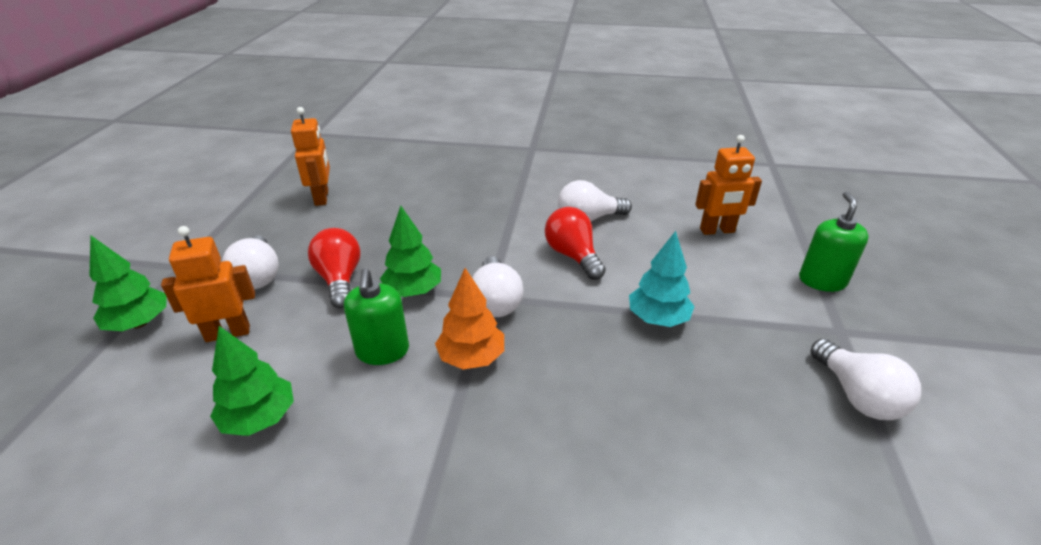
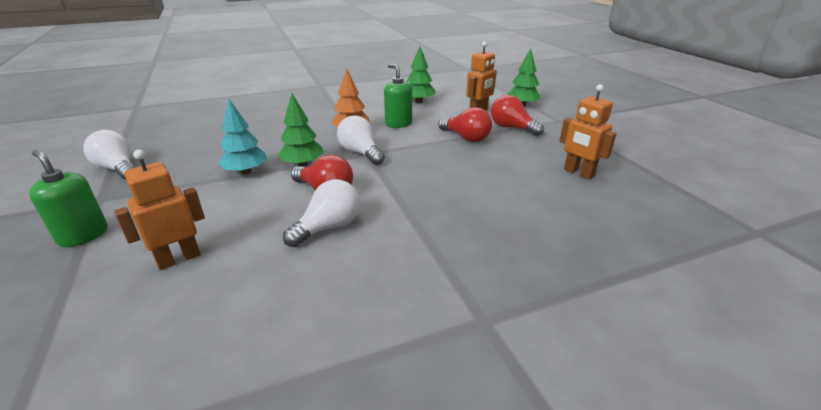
camera: 150 degrees right, 5 degrees down
(258, 276) = (512, 128): white light bulb -> red light bulb
(413, 291) = (416, 144): green tree -> green tree (303, 164)
(822, 281) = (83, 235): green soap dispenser -> green soap dispenser turned 150 degrees clockwise

